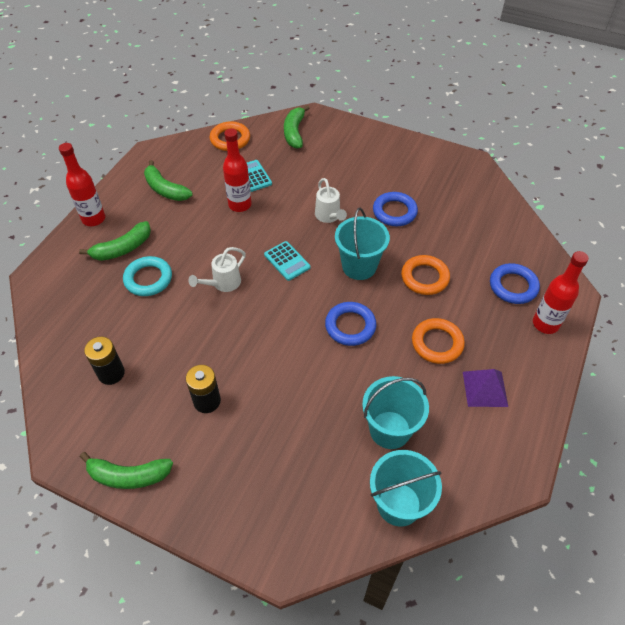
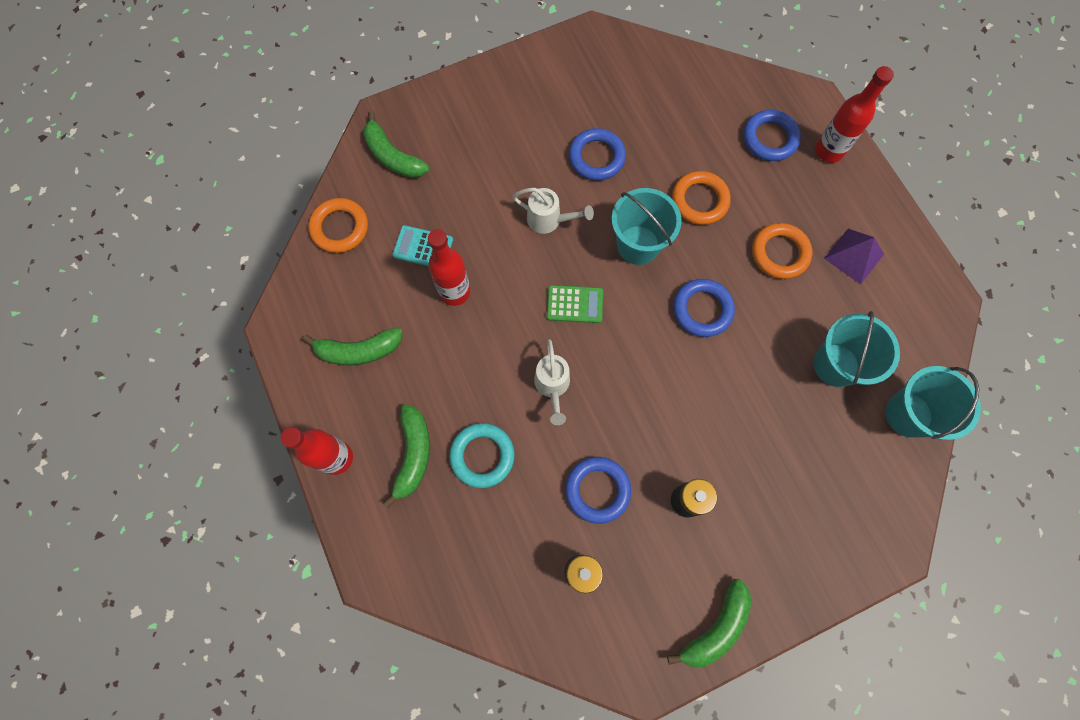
camera: 50 degrees left, 20 degrees up
(173, 348) = (597, 490): none -> blue ring
(287, 261) = (574, 304): turquoise calculator -> green calculator

